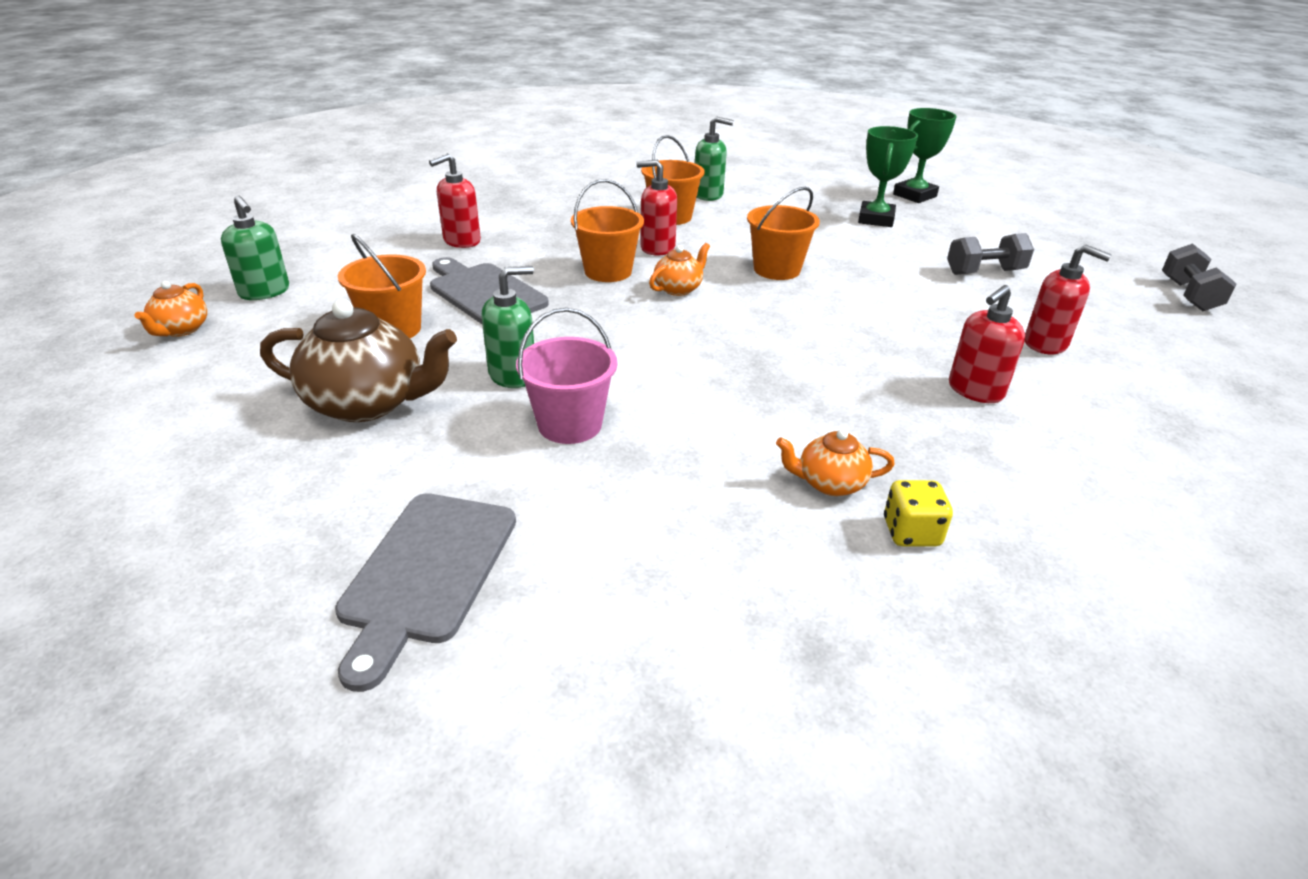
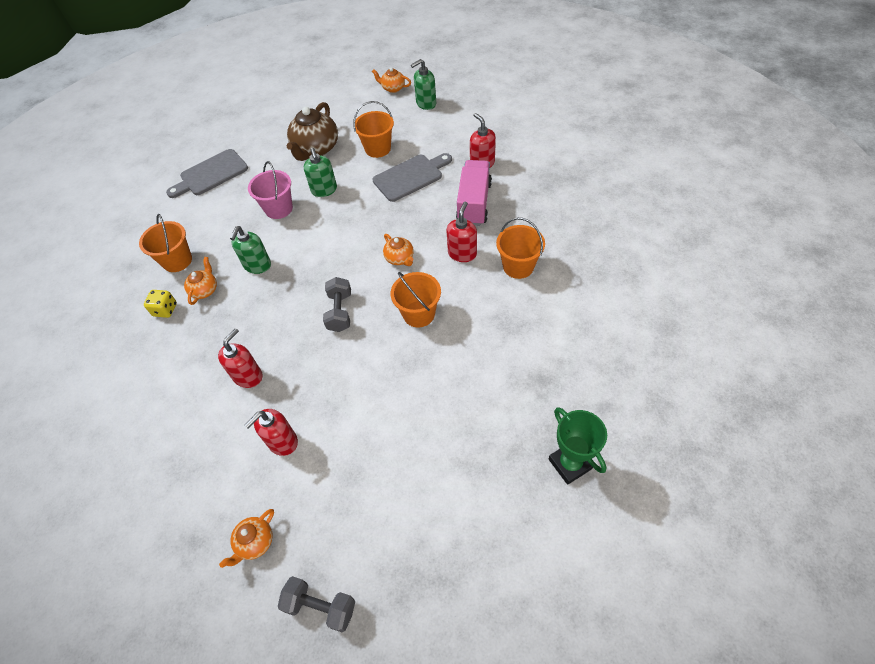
camera: 105 degrees right, 20 degrees up
(426, 573) = (211, 174): grey cutting board -> grey cutting board turned 60 degrees counterclockwise
(553, 244) = (474, 203): none -> pink truck
(608, 271) = (429, 227): orange bucket -> orange bucket (177, 260)
(708, 195) = (566, 295): green soap dispenser -> green soap dispenser (257, 265)
(876, 219) = (508, 407): green trophy -> none
(975, 390) = (248, 376): red soap dispenser -> red soap dispenser turned 60 degrees clockwise
(984, 272) = (393, 452): grey dumbbell -> grey dumbbell (340, 312)
(1184, 343) = (255, 542): none -> orange teapot

